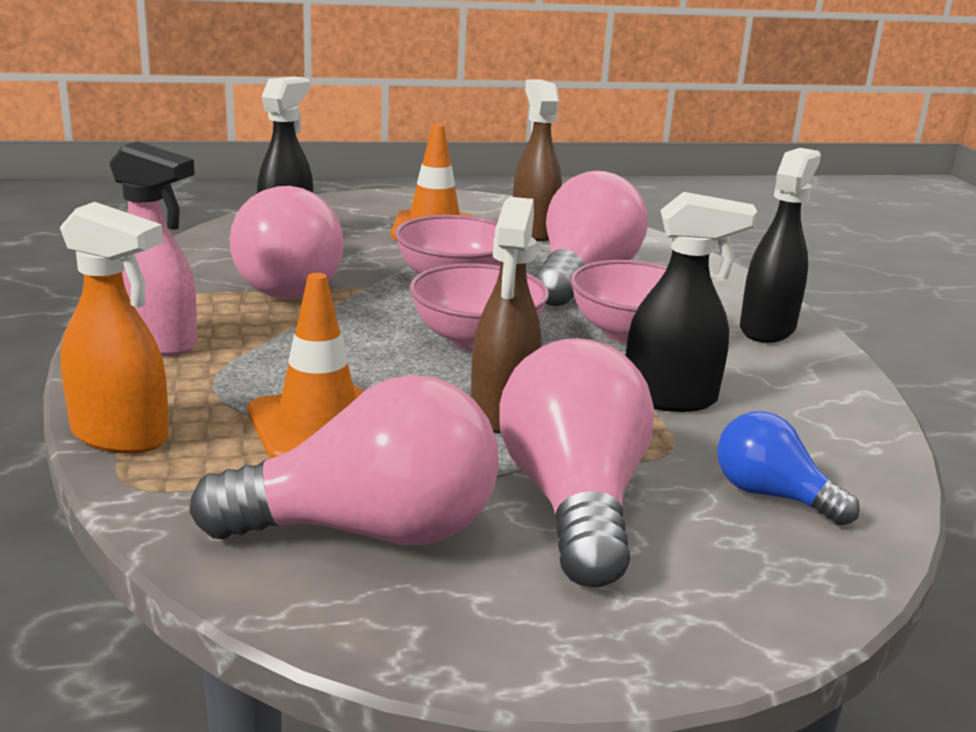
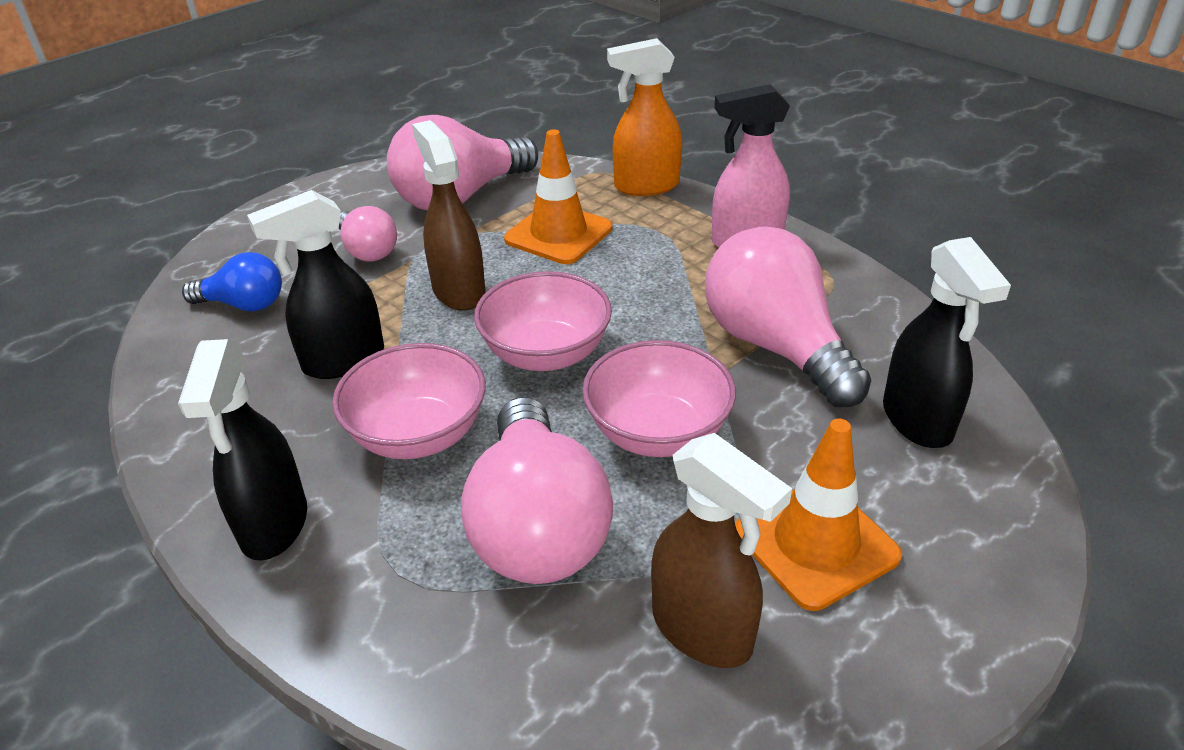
camera: 150 degrees right, 15 degrees up
(573, 502) = (368, 250): pink light bulb -> pink light bulb, size x0.55

